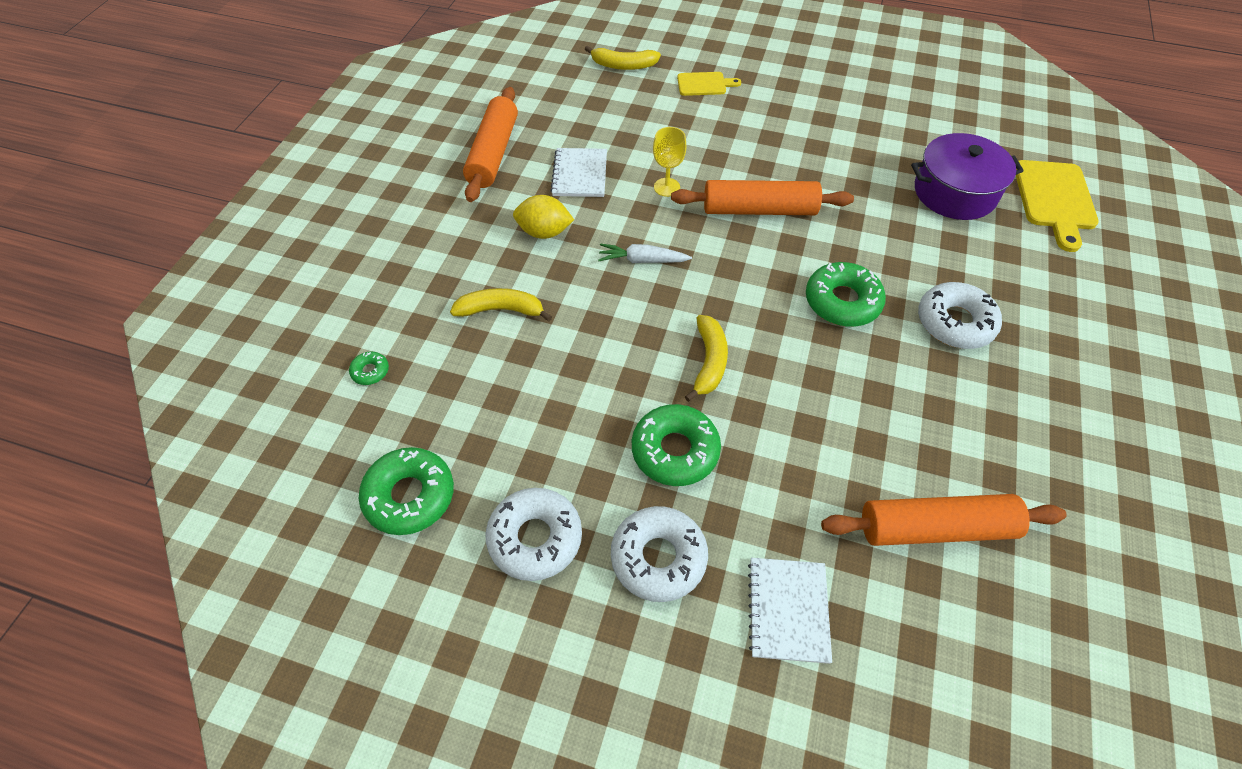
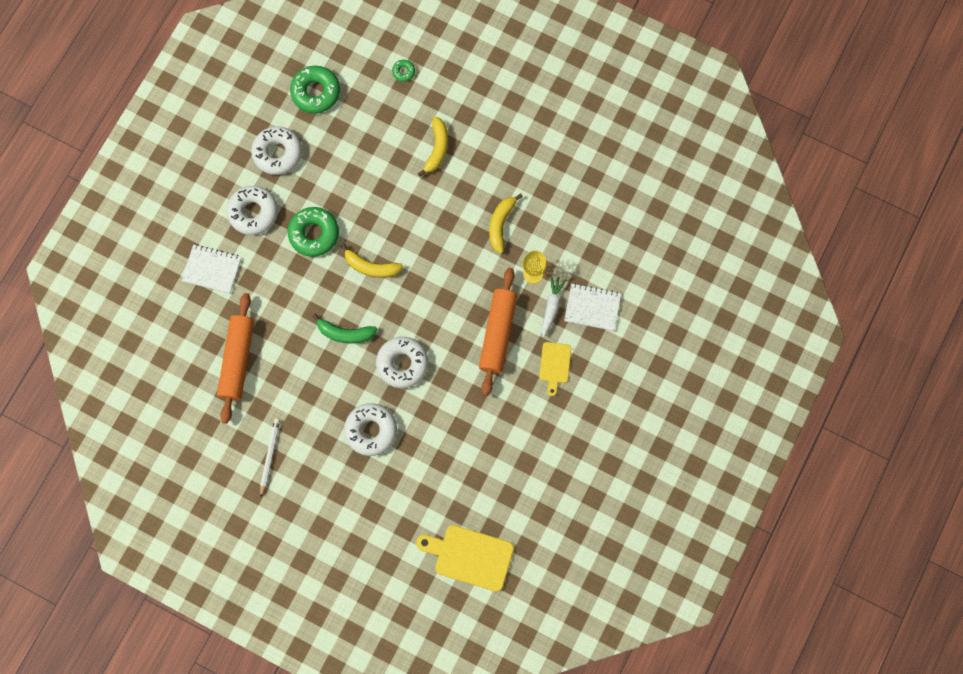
camera: 100 degrees right, 20 degrees up
(493, 153) = (592, 155): orange rolling pin -> none
(544, 232) = (502, 183): yellow lemon -> none
(580, 174) = (558, 214): white notebook -> white notebook (592, 307)
(623, 65) = (690, 269): yellow banana -> yellow banana (501, 224)
(642, 260) = (463, 243): white carrot -> white carrot (551, 307)
(704, 84) = (653, 330): yellow cutting board -> yellow cutting board (555, 365)
(825, 378) = (345, 333): none -> green banana
(842, 302) = (402, 364): green donut -> white donut
(954, 192) = (490, 483): purple pot -> none
(1065, 446) = (269, 456): none -> white pencil

